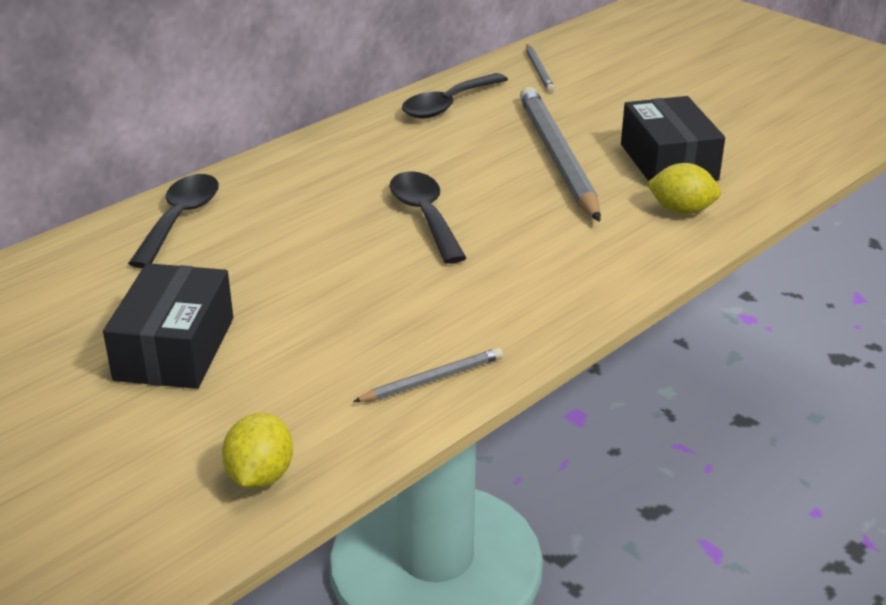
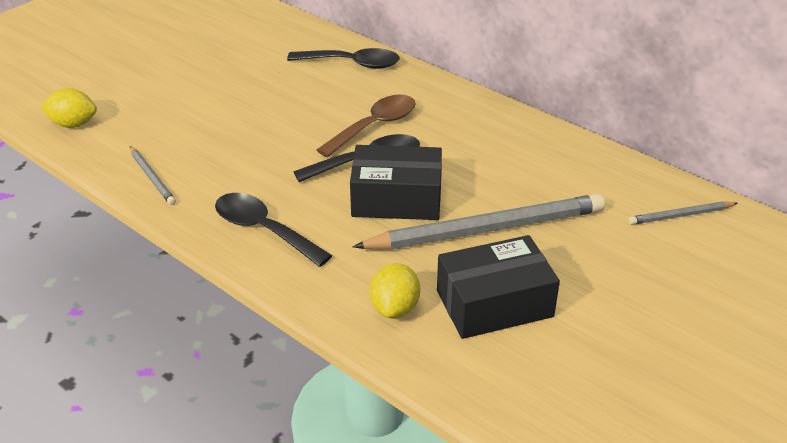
camera: 85 degrees right, 5 degrees up
(174, 348) = (200, 82): black box -> black box (396, 199)
(347, 209) = (374, 126): none -> brown spoon
(448, 105) = (574, 163): black spoon -> black spoon (264, 230)

